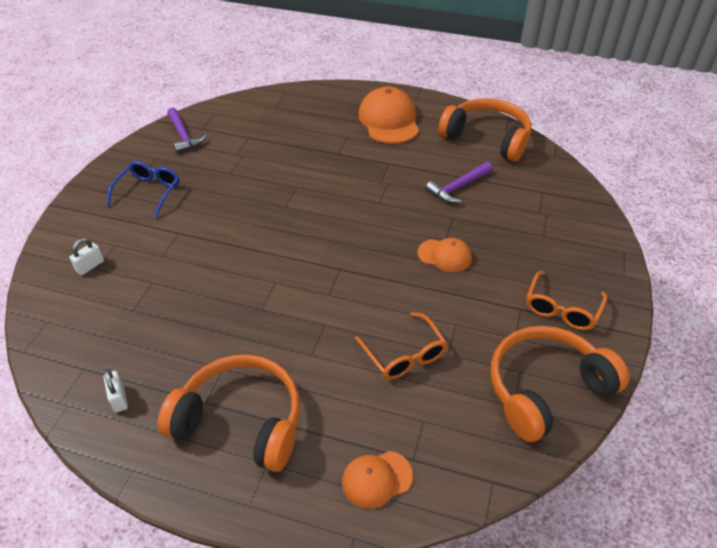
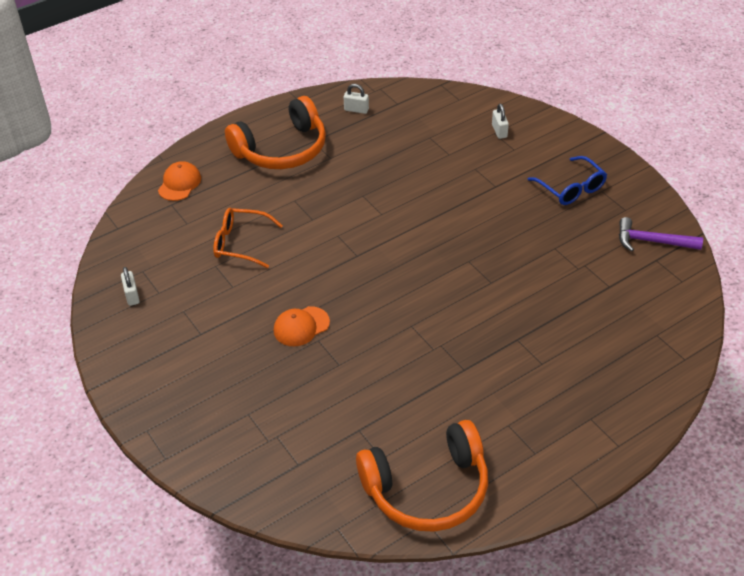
camera: 130 degrees right, 0 degrees up
(389, 120) = (543, 419): orange cap -> none
(458, 187) = (373, 399): purple hammer -> none
(545, 388) = (132, 295): orange headphones -> white padlock
(562, 308) = (171, 359): orange glasses -> none

